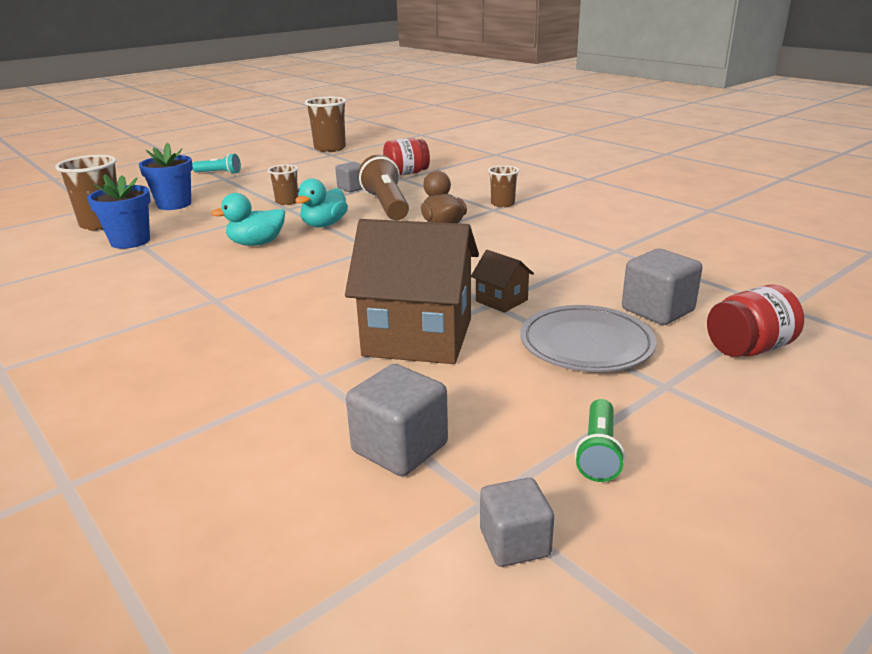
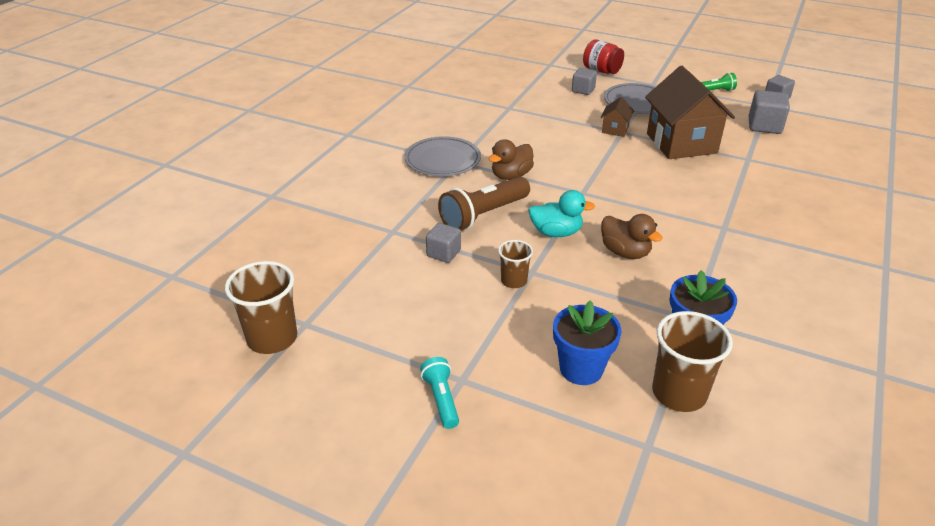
camera: 115 degrees left, 10 degrees up
(256, 244) = (625, 252): turquoise duck -> brown duck
(406, 173) = (373, 233): red jar -> none
(502, 204) = (442, 160): brown cup -> grey plate
(657, 310) = (583, 90): grey cube -> grey cube, size x0.67

